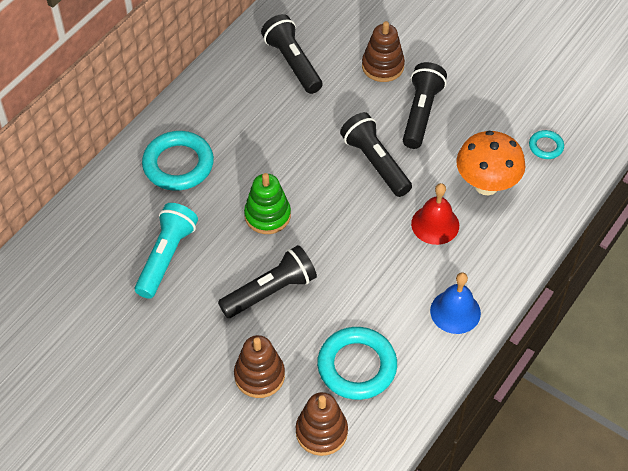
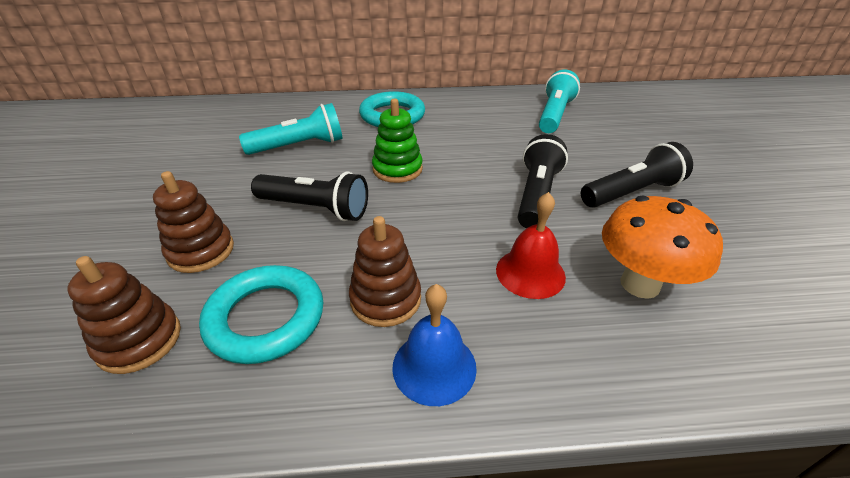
camera: 50 degrees right, 15 degrees down
(293, 63) = (554, 115): black flashlight -> turquoise flashlight
(382, 66) = (632, 150): brown stacking toy -> brown stacking toy (385, 299)
(546, 146) = (774, 305): turquoise ring -> none

